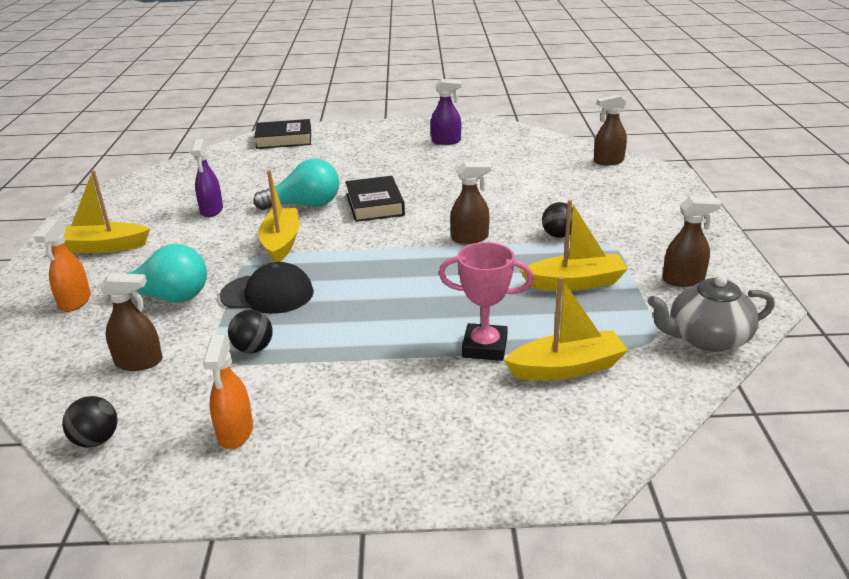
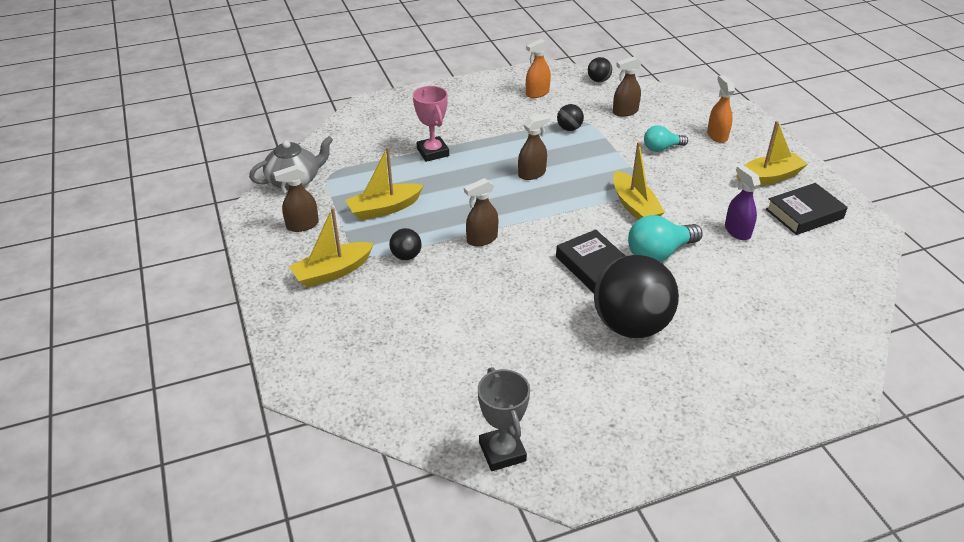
camera: 160 degrees right, 10 degrees up
(167, 298) = (661, 148): turquoise light bulb -> turquoise light bulb, size x0.64
(235, 433) = (537, 93): orange spray bottle -> orange spray bottle turned 105 degrees counterclockwise
(267, 294) = (597, 162): black cap -> none
(284, 139) = (812, 373): black book -> black book (804, 214)
(381, 170) = (631, 325): none -> black ball
(446, 141) = (595, 411): purple spray bottle -> none
(485, 347) = (433, 152): pink trophy -> pink trophy turned 75 degrees clockwise
(519, 135) = (502, 452): none -> grey trophy
(566, 368) = (381, 149): yellow boat -> yellow boat (332, 272)
(608, 161) = (368, 398): brown spray bottle -> brown spray bottle (532, 174)

